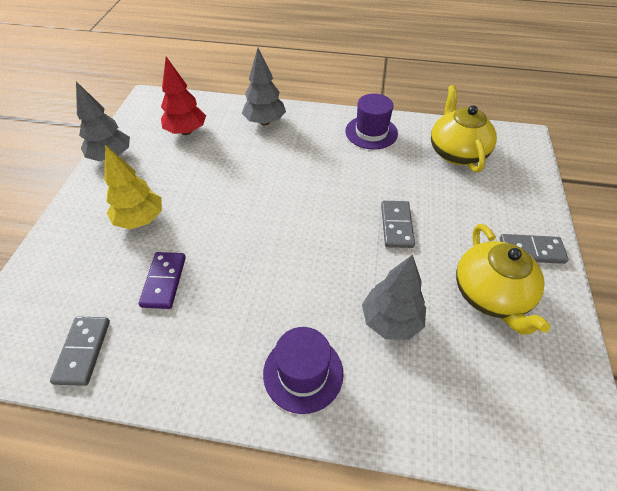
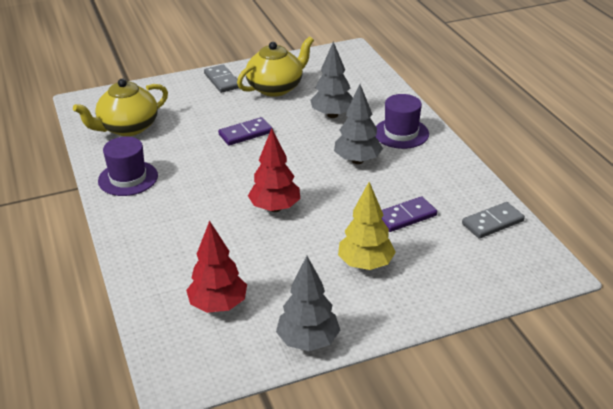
camera: 120 degrees left, 15 degrees down
(260, 198) = (275, 208): none -> red tree
(265, 122) = (157, 253): grey tree -> grey tree (357, 160)
(396, 225) = (245, 133): grey domino -> purple domino

